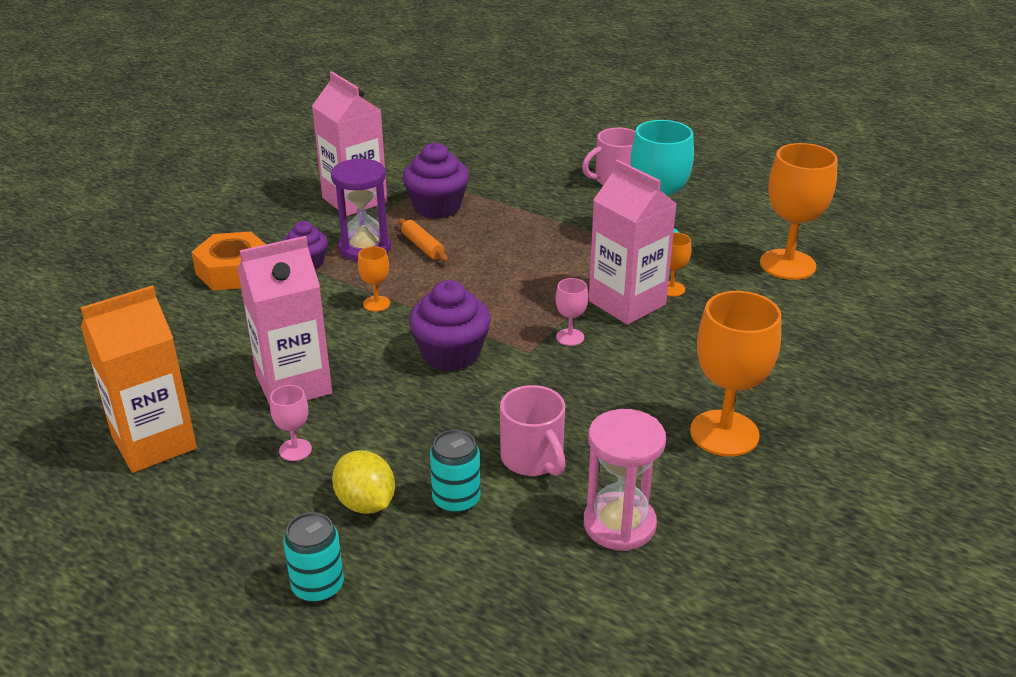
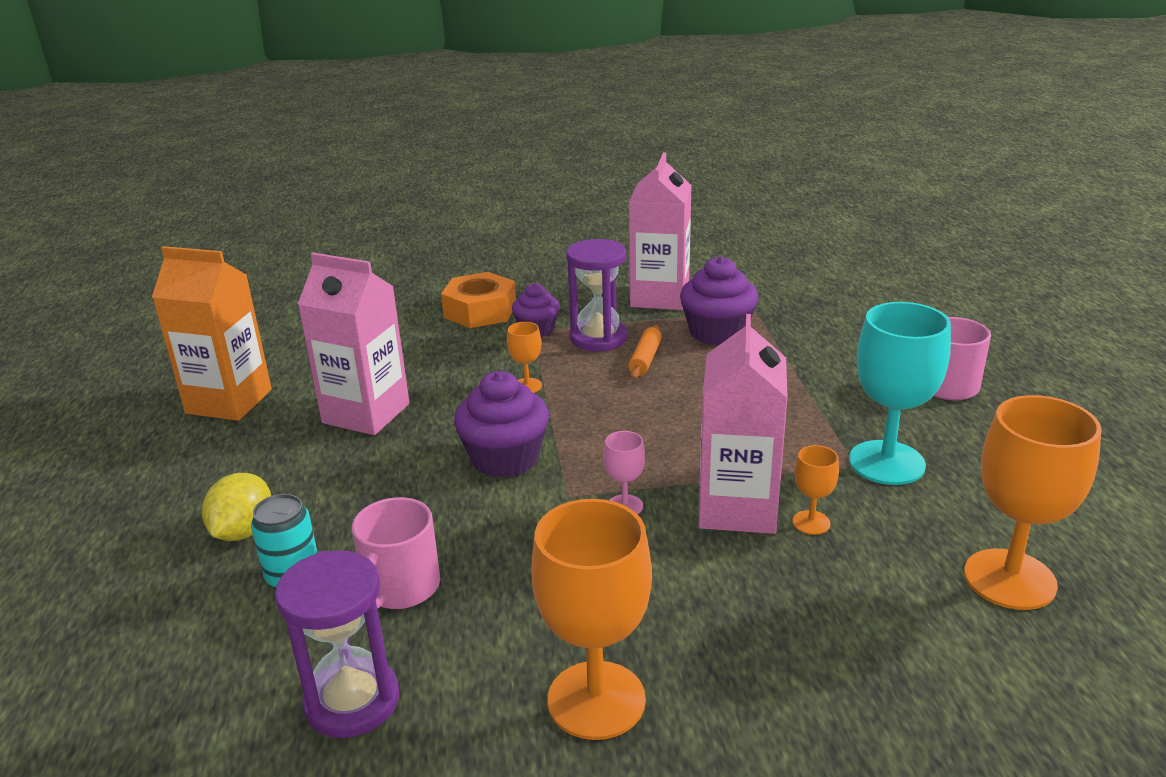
camera: 50 degrees right, 5 degrees down
(295, 450) = (281, 461): pink goblet -> none
(318, 587) = (114, 567): turquoise can -> none
(619, 524) = (352, 701): pink hourglass -> purple hourglass

